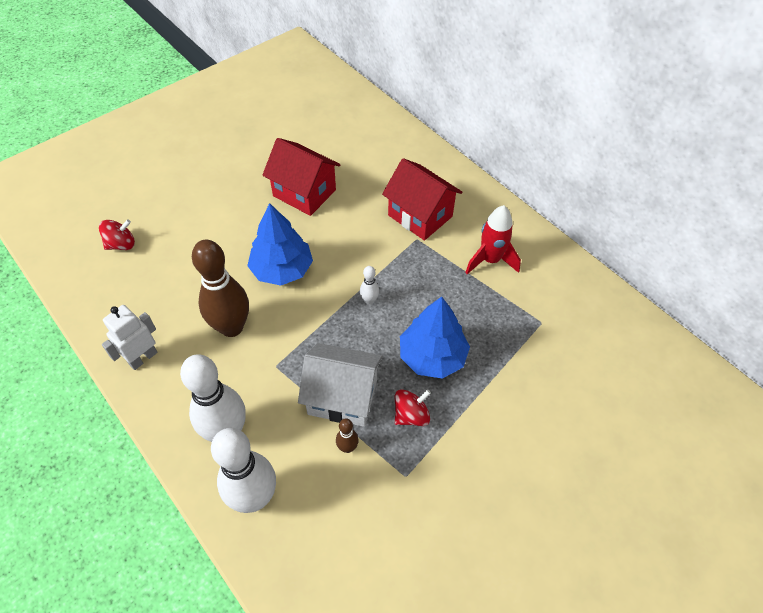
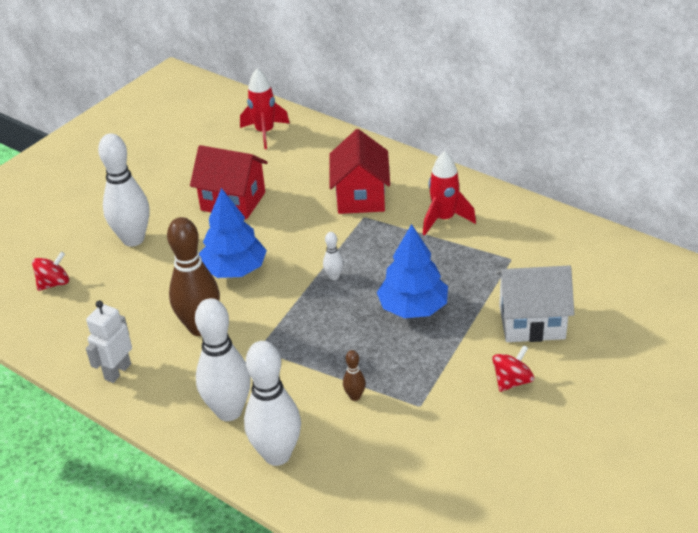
camera: 10 degrees left, 15 degrees down
(204, 213) = (133, 239): none -> white bowling pin
(342, 397) = (335, 358): white house -> white house (532, 322)
(355, 125) = (265, 133): none -> red rocket
(411, 415) = (408, 358): red spinning top -> red spinning top (512, 381)
(420, 216) = (360, 197): red house -> red house turned 60 degrees clockwise

